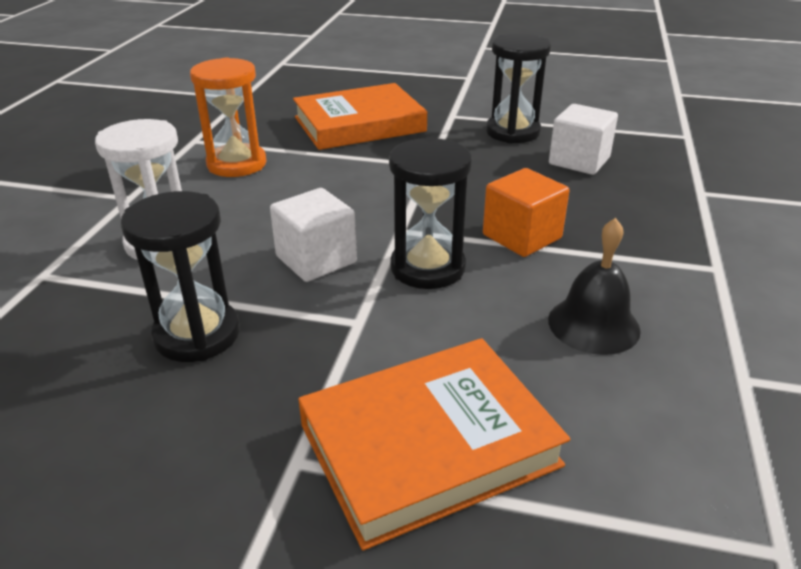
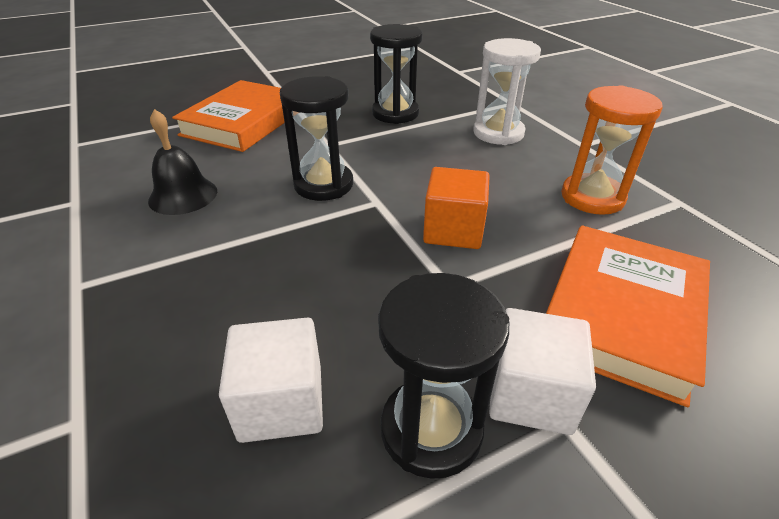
camera: 140 degrees right, 5 degrees up
(316, 259) = (399, 161): white cube -> white cube (531, 394)
(522, 236) = (275, 239): orange cube -> orange cube (453, 230)

